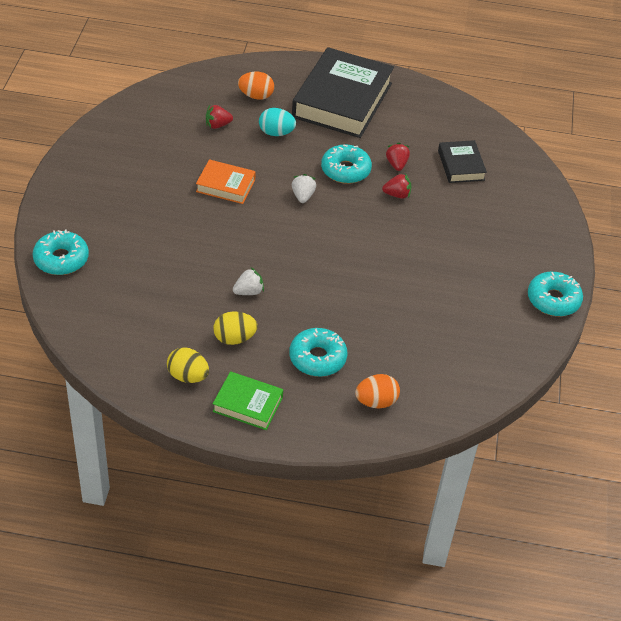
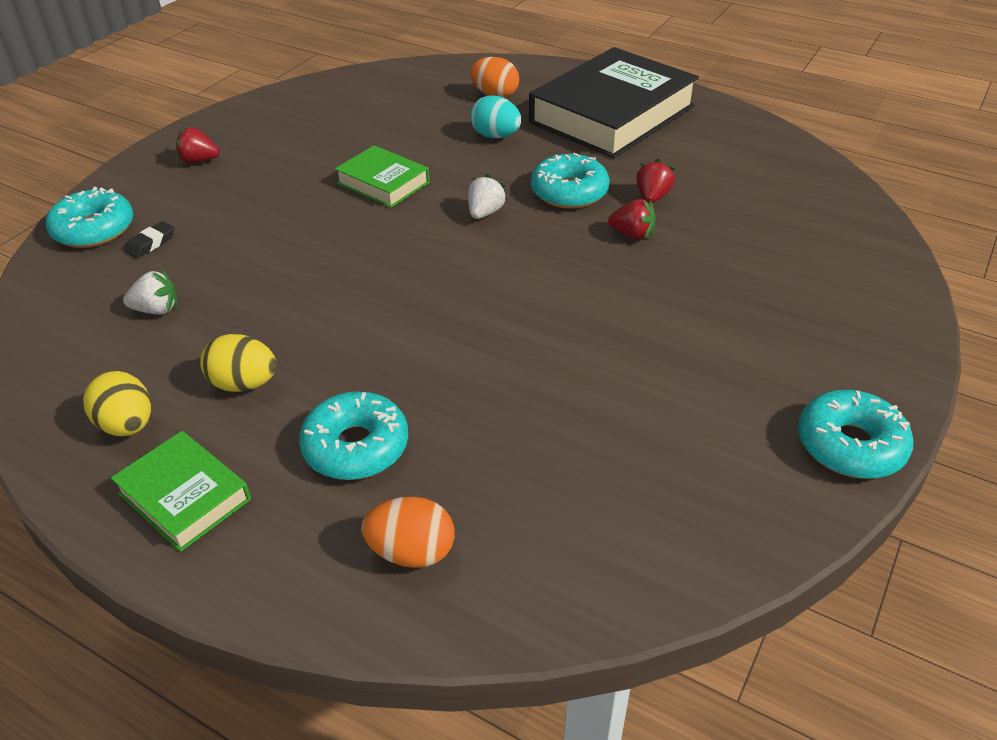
camera: 25 degrees right, 5 degrees down
(108, 261) = (151, 243): none -> black eraser
(217, 125) = (422, 117): red strawberry -> red strawberry (199, 161)
(225, 185) = (383, 183): orange book -> green book
(248, 291) = (316, 321): white strawberry -> white strawberry (157, 310)
(461, 165) = (756, 214): black book -> none

